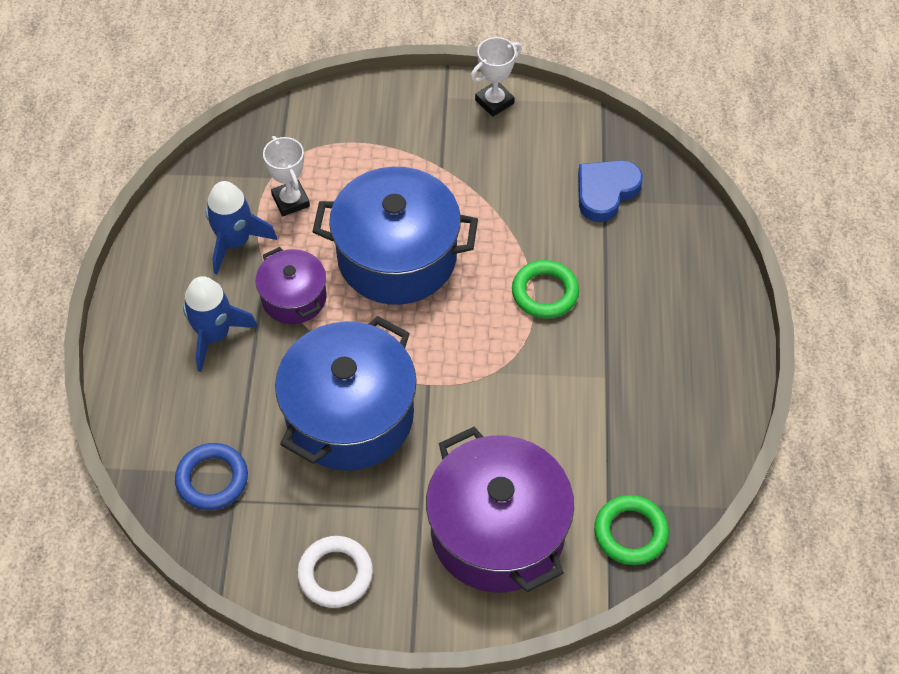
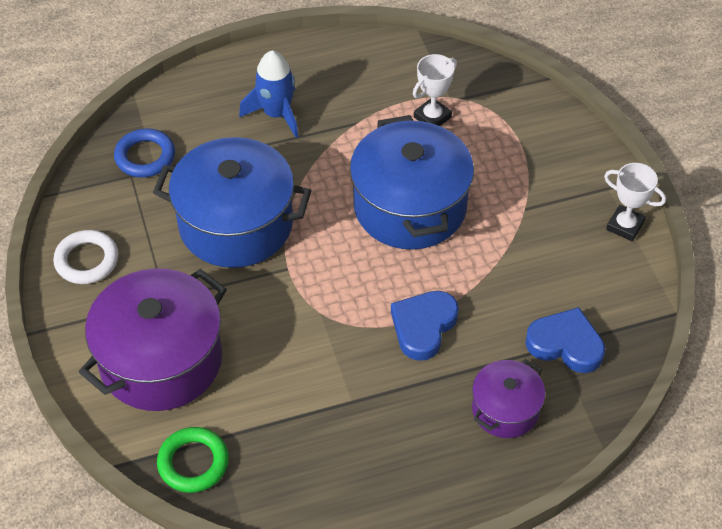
camera: 70 degrees right, 5 degrees down
(235, 242) = (372, 96): blue rocket -> none
(294, 298) = (335, 151): purple pot -> purple pot (505, 409)
(545, 292) = (423, 327): green ring -> blue heart

